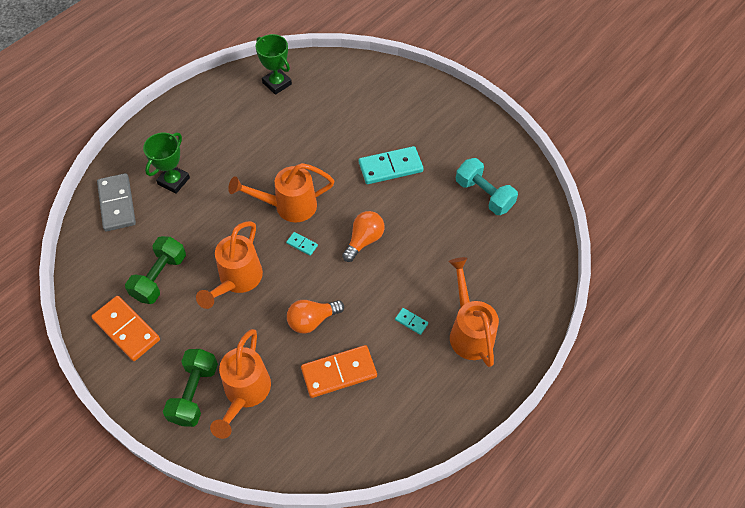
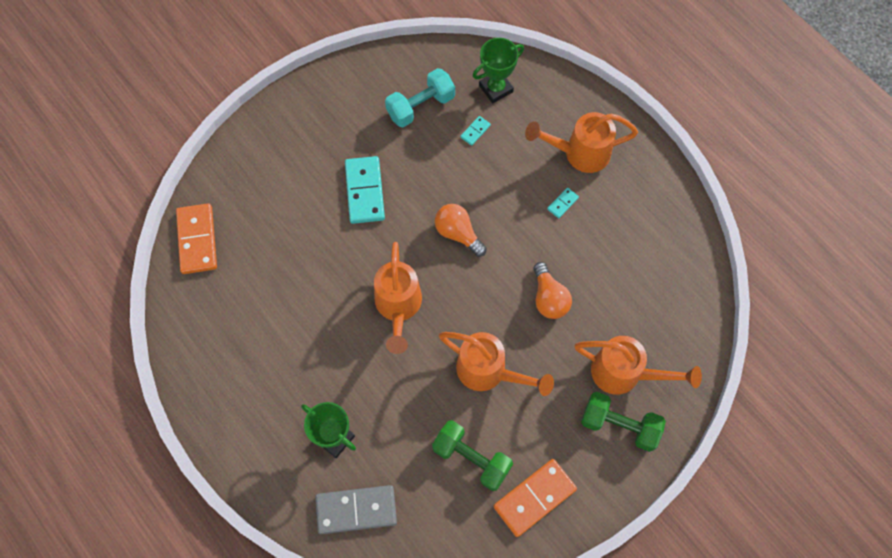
camera: 80 degrees left, 10 degrees up
(277, 83) = (204, 301): green trophy -> green trophy (496, 89)
(302, 244) = (452, 298): turquoise domino -> turquoise domino (475, 131)
(339, 373) = (611, 280): orange domino -> orange domino (197, 240)

